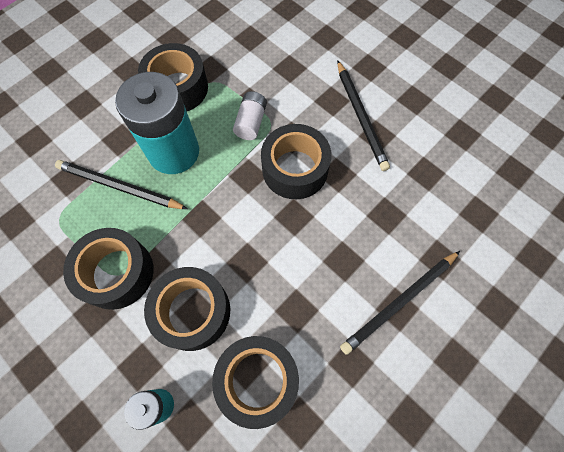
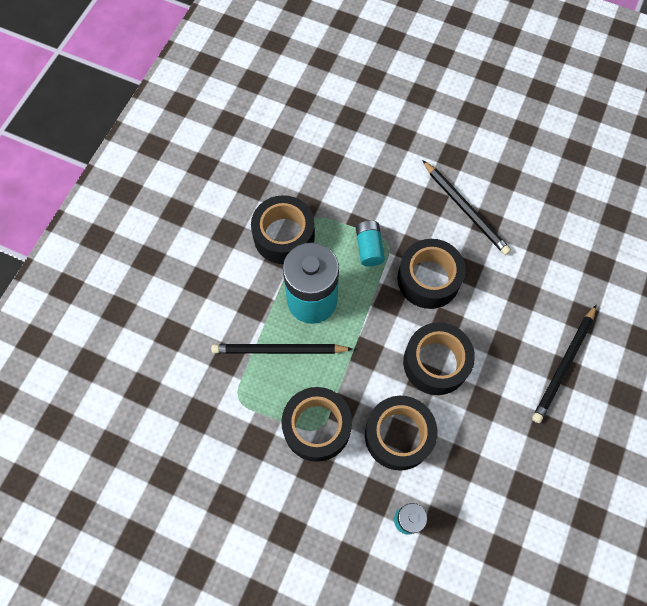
camera: 20 degrees left, 0 degrees up
(251, 122) = (369, 248): white battery -> turquoise battery
(257, 380) = (477, 470): black tape -> black tape (436, 363)

